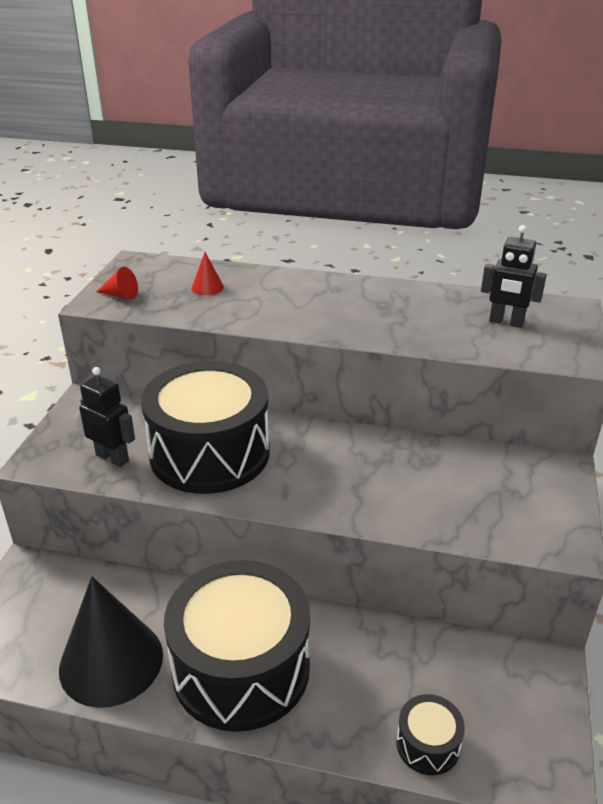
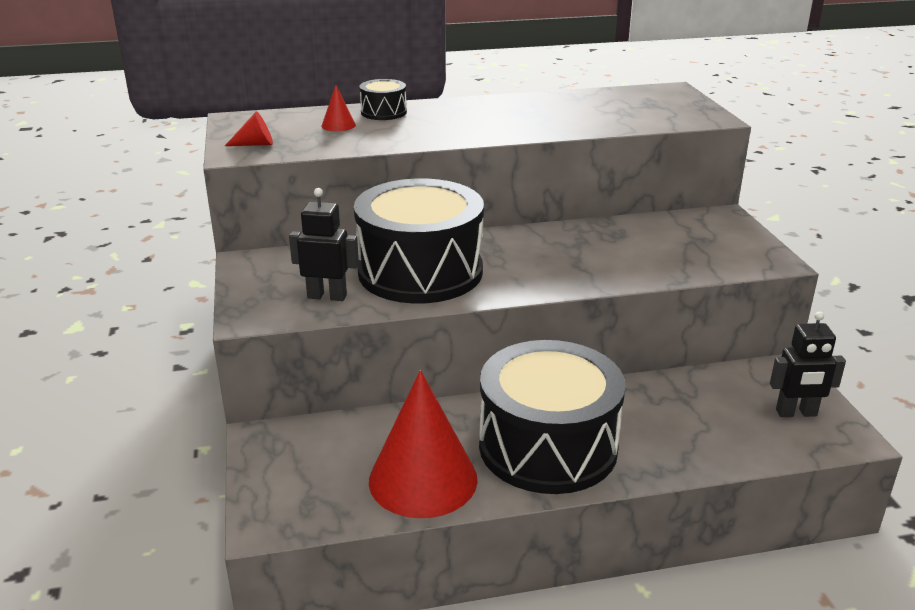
camera: 25 degrees left, 5 degrees down
(111, 661) = (423, 479): black cone -> red cone
(428, 744) = (743, 446): black drum -> black drum (383, 112)
(506, 322) = (632, 106): black robot -> black robot (796, 413)

